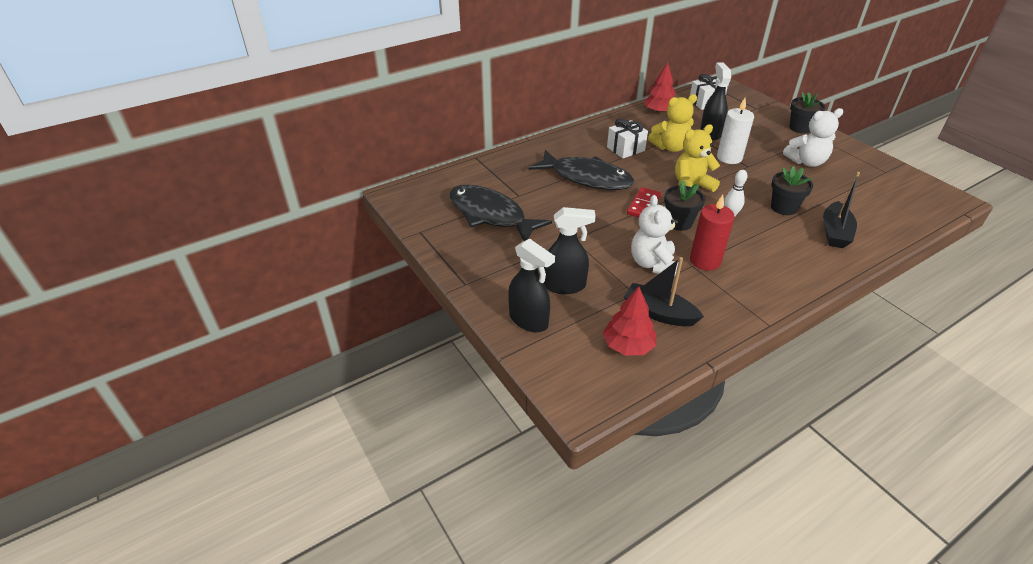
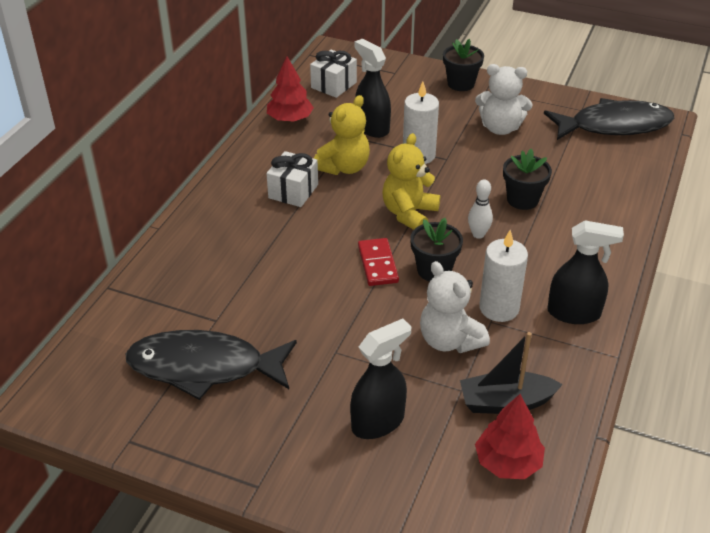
camera: 35 degrees left, 0 degrees up
(529, 320) = (376, 493): black spray bottle -> black spray bottle (574, 313)
(586, 178) = (280, 255): black fish -> black fish (614, 126)
(705, 261) = (499, 308): red candle -> white candle
(806, 162) = (500, 128): white teddy bear -> white teddy bear turned 60 degrees clockwise
(835, 232) = (592, 210): black boat -> none

